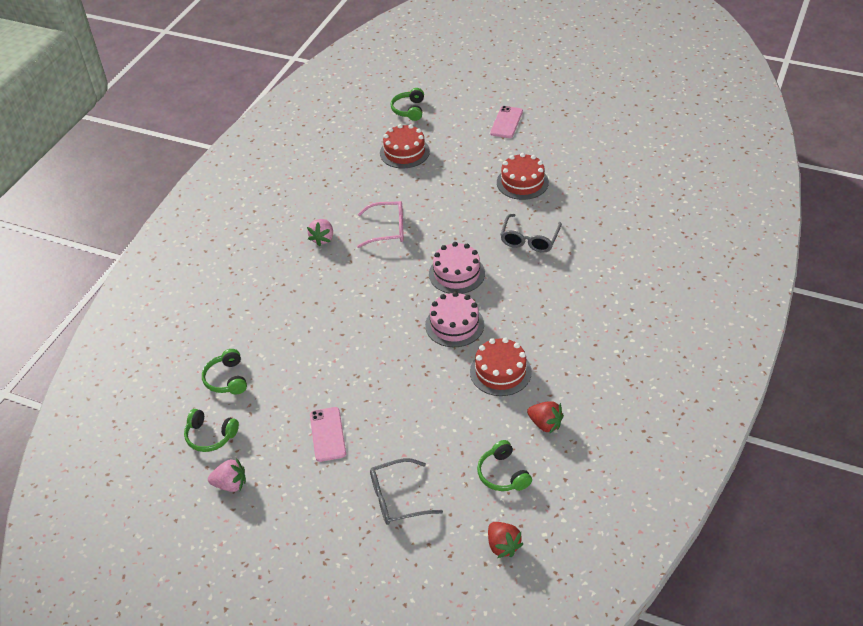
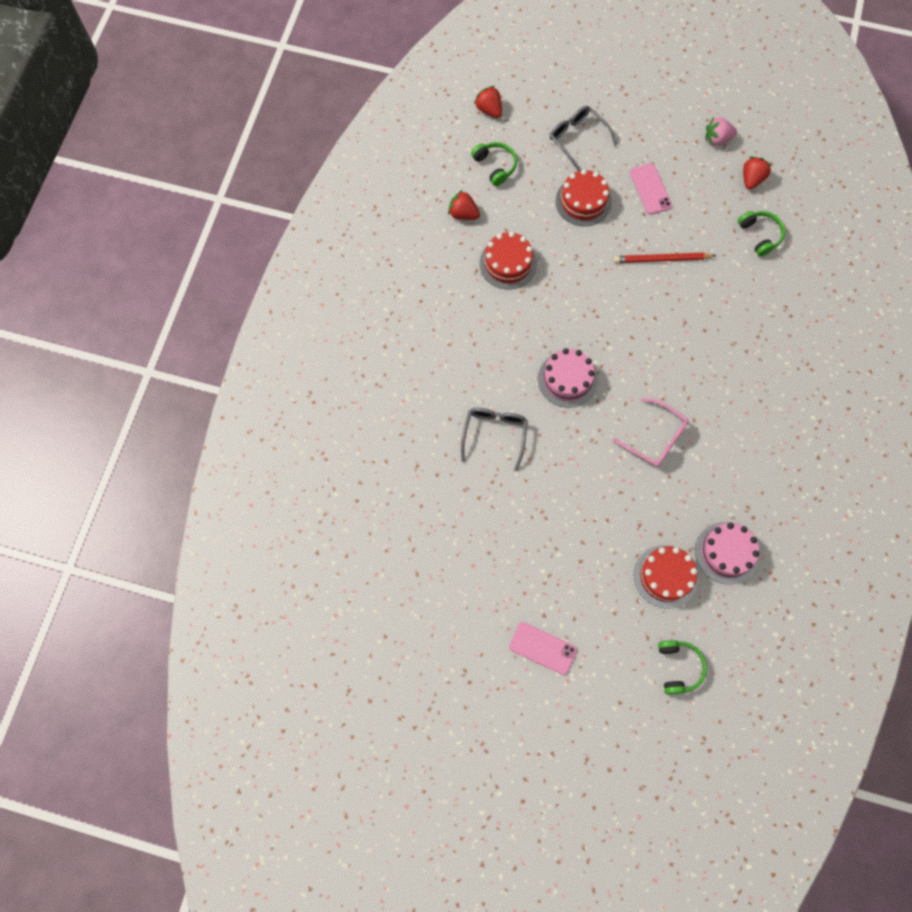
camera: 170 degrees right, 25 degrees up
(210, 436) = (751, 179): green headphones -> red strawberry
(322, 239) = (724, 419): pink strawberry -> none
(337, 364) = (662, 259): none -> red pencil
(387, 229) = (655, 438): pink glasses -> pink glasses turned 135 degrees counterclockwise
(397, 498) = (577, 139): grey glasses -> grey glasses turned 105 degrees counterclockwise
(454, 325) = (559, 313): pink cake -> pink cake (726, 553)
(506, 122) = (542, 648): pink phone -> pink phone turned 75 degrees counterclockwise
(522, 182) = (511, 529): red cake -> red cake (583, 201)

